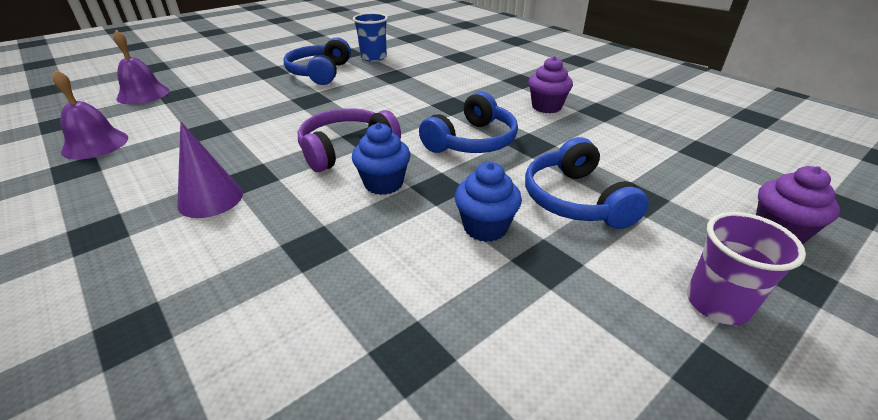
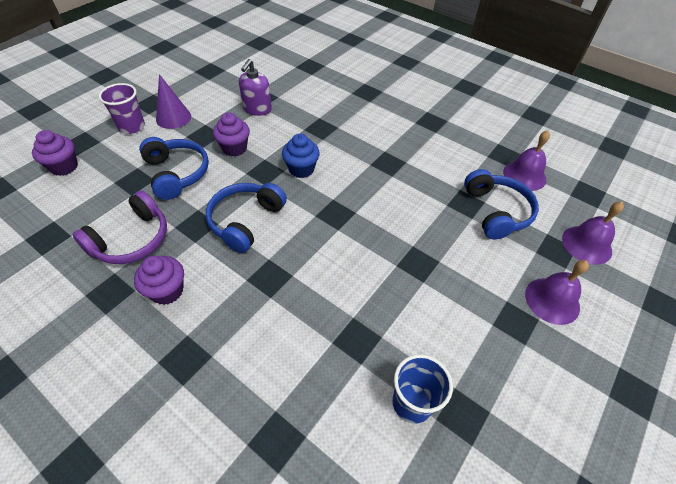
camera: 165 degrees right, 15 degrees up
(210, 199) = (397, 145): purple cone -> purple cone (173, 118)
(228, 75) = (552, 300): none -> purple bell
(319, 72) = (454, 331): blue headphones -> blue headphones (496, 211)
(346, 149) = (342, 197): purple headphones -> purple headphones (132, 240)
(430, 315) = (257, 109): none -> purple soap dispenser
(485, 227) = (234, 148): blue cupcake -> purple cupcake

